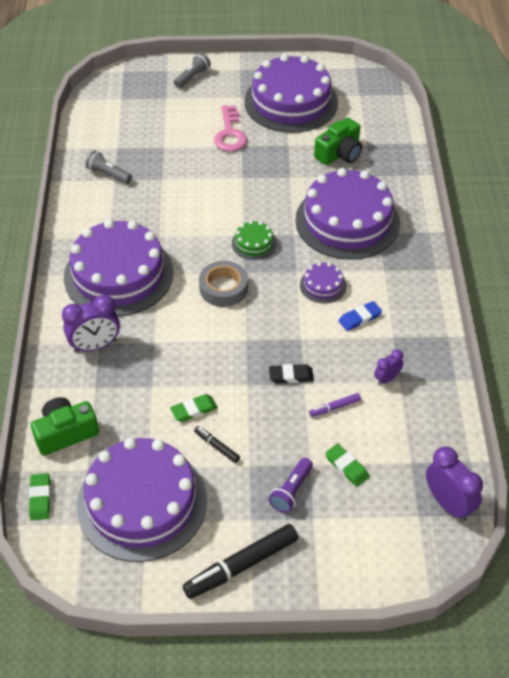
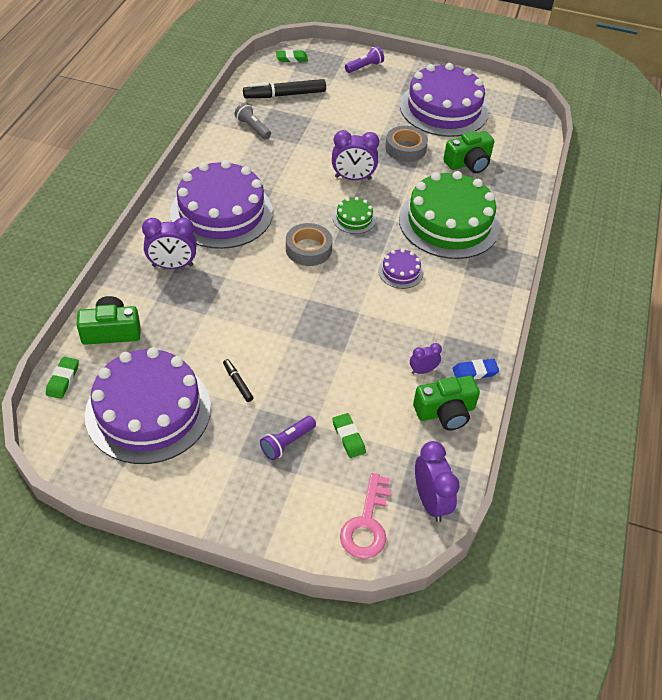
camera: 15 degrees right, 0 degrees up
(192, 77) = (364, 67): grey flashlight -> purple flashlight
(194, 410) = (232, 345): green eraser -> green eraser (291, 58)
(230, 134) = (375, 121): pink key -> pink key (366, 524)
(234, 201) = (353, 178): none -> purple clock
(241, 565) = (210, 494): black marker -> black marker (284, 95)
(272, 155) = (405, 148): none -> grey tape
(291, 376) = (334, 341): black eraser -> none
(334, 407) = (361, 381): purple marker -> none
(347, 221) = (449, 222): purple cake -> green cake
(360, 318) = (422, 310): blue eraser -> blue eraser (475, 372)
(425, 413) = (445, 412): none -> green camera

